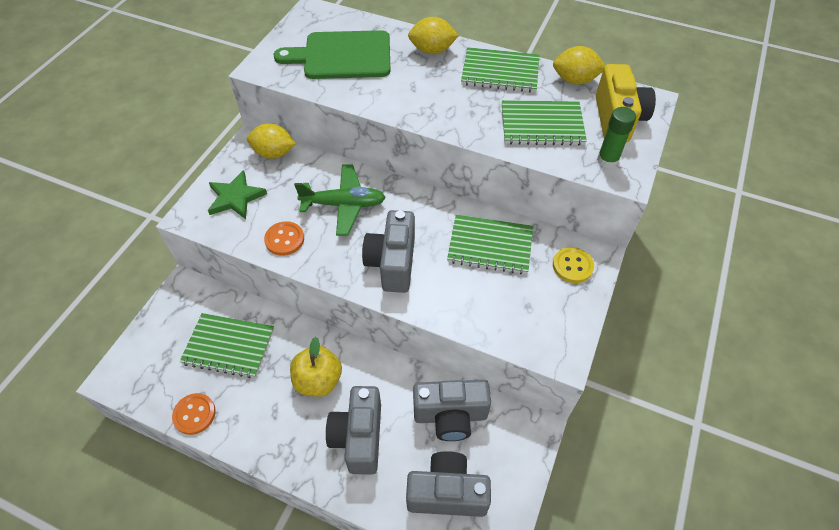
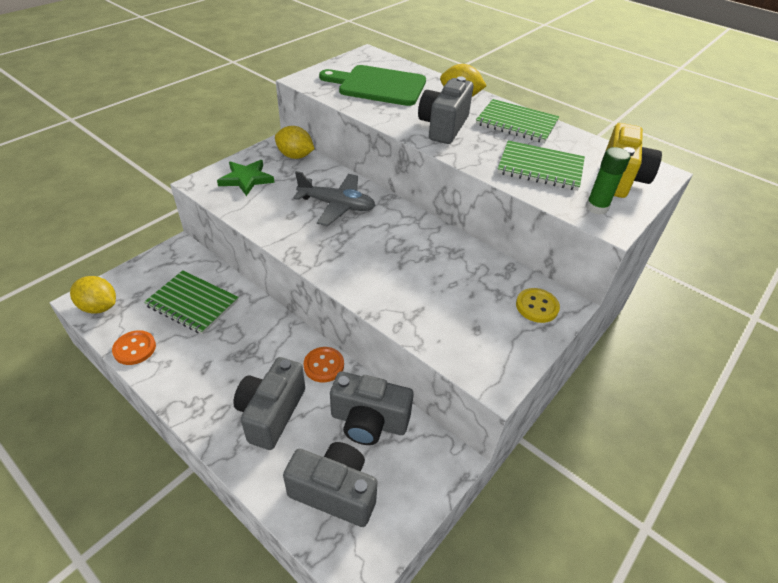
camera: 15 degrees right, 10 degrees down
(284, 239) = (271, 218): orange button -> orange button (324, 365)
(318, 380) = (257, 353): yellow apple -> none
(344, 204) = (337, 205): green plane -> grey plane
(392, 263) = (359, 259): grey camera -> grey camera (443, 127)
(490, 246) = (459, 269): green notebook -> none
(575, 80) = (587, 143): yellow lemon -> yellow lemon (99, 307)

